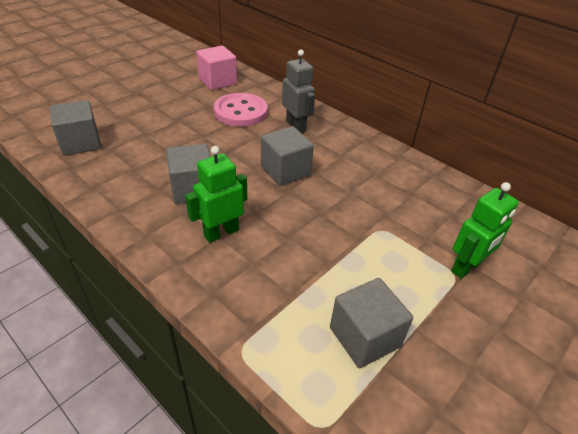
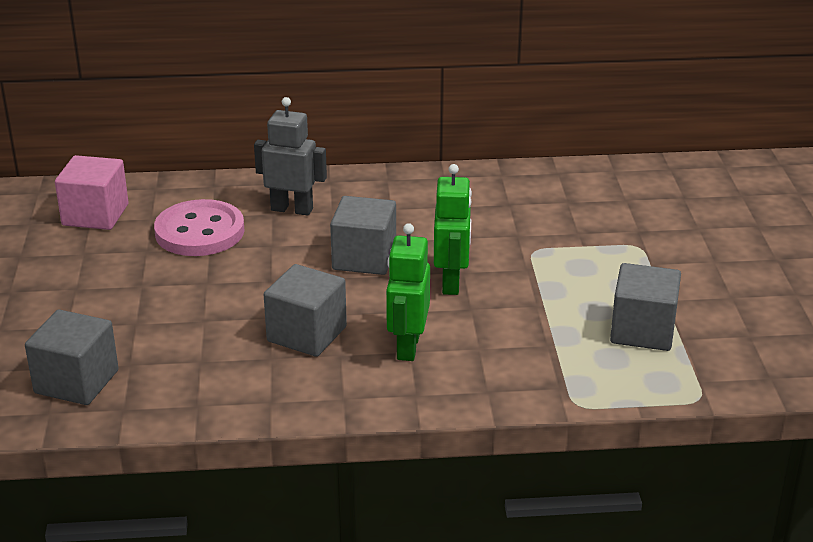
camera: 45 degrees left, 10 degrees down
(466, 267) = (636, 234): green robot -> green robot (451, 282)

